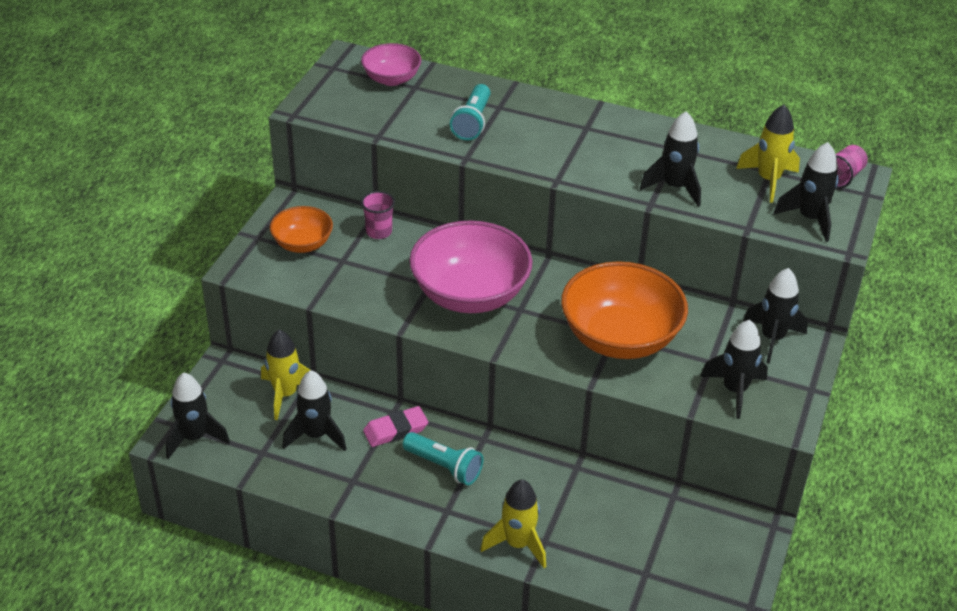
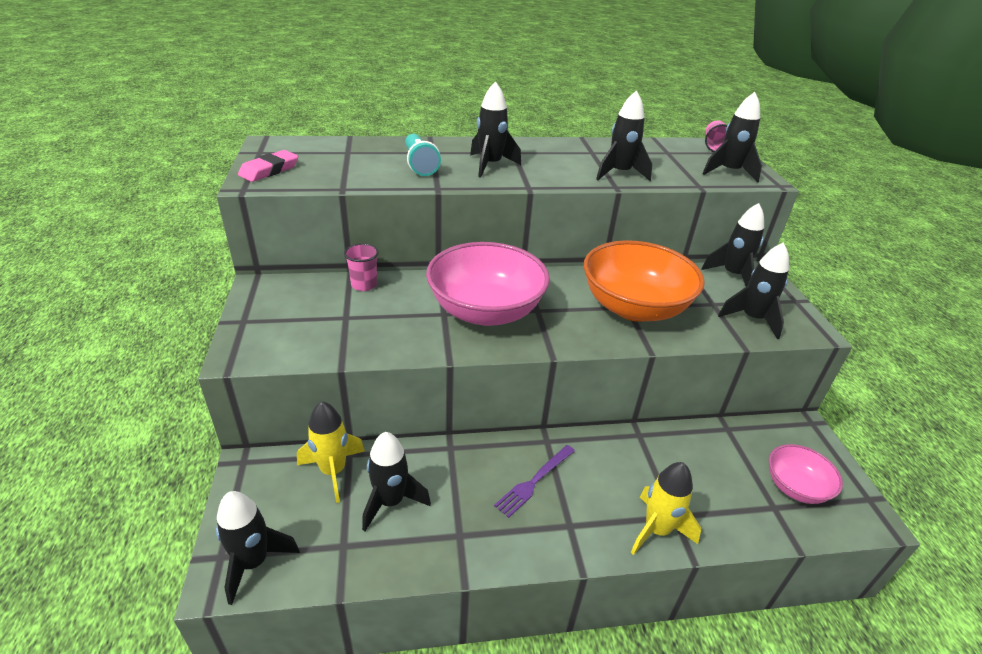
camera: 30 degrees left, 5 degrees down
(302, 244) = (295, 314): orange bowl -> none
(391, 79) = (322, 150): pink bowl -> pink bowl (795, 487)
(395, 430) = (464, 464): pink eraser -> pink eraser (269, 170)
(444, 466) = (534, 481): turquoise flashlight -> purple fork
(544, 141) = (490, 165): none -> black rocket
(768, 180) = (674, 157): yellow rocket -> none

